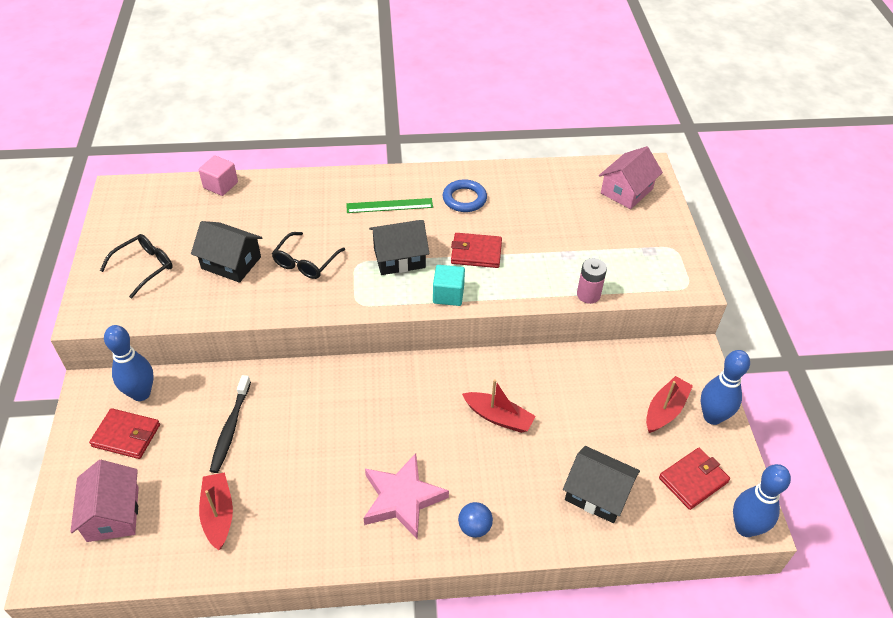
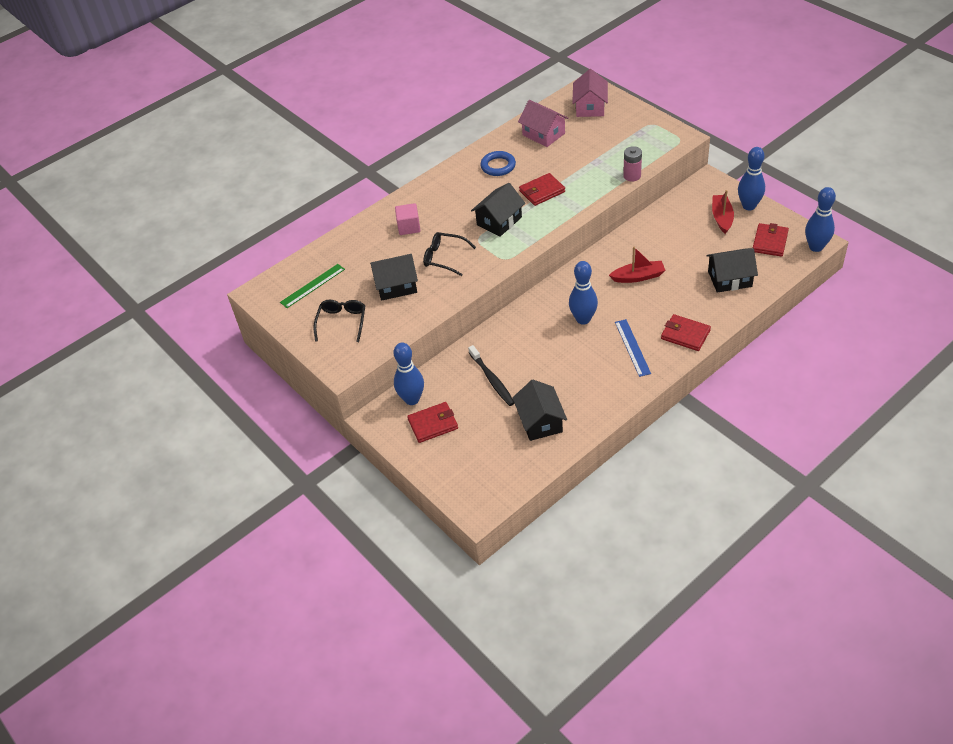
camera: 30 degrees left, 0 degrees up
(113, 514) = (478, 462): pink house -> pink house (543, 134)
(218, 514) = (540, 421): red boat -> black house
(220, 185) = (326, 249): pink cube -> pink cube (409, 227)
(305, 262) = (444, 258): black glasses -> black glasses turned 120 degrees clockwise
(389, 205) = (455, 196): green ruler -> green ruler (312, 285)
(389, 426) = (583, 319): none -> blue bowling pin
(402, 499) = (632, 347): pink star -> blue ruler
(448, 295) = (553, 223): turquoise cube -> none
(474, 527) = (685, 334): blue ball -> red wallet

